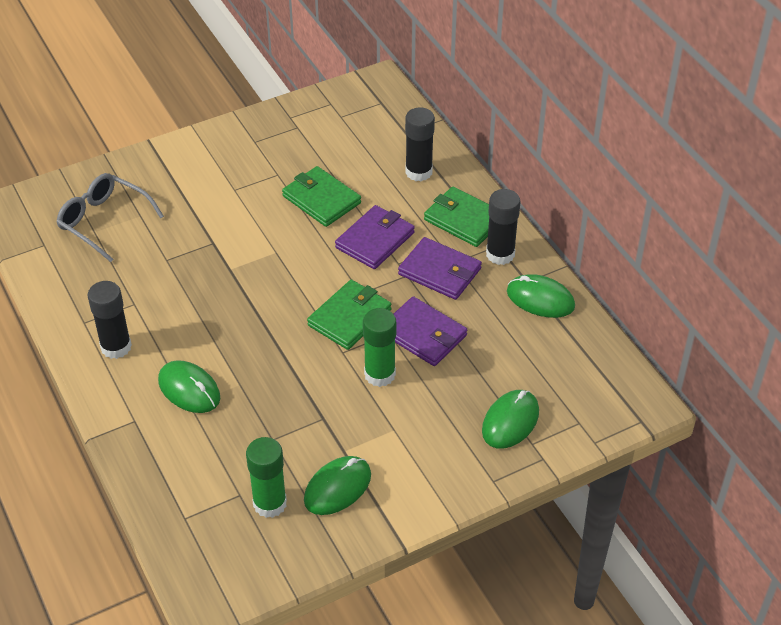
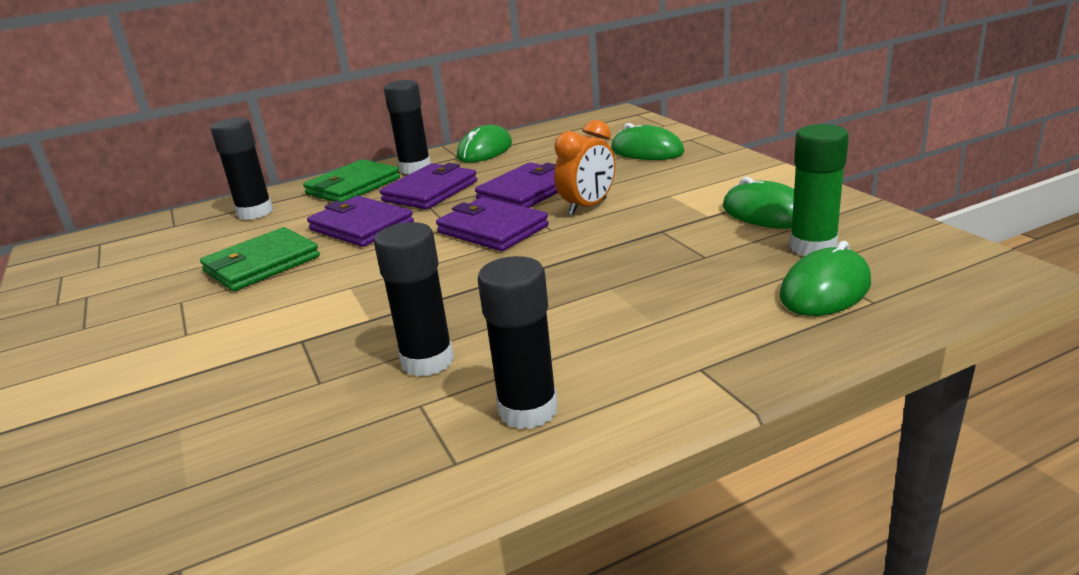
camera: 85 degrees left, 20 degrees down
(104, 222) = (165, 474): grey glasses -> none
(174, 301) = (427, 361): none -> black glue stick
(189, 389) = (624, 325): green mouse -> green mouse (825, 289)
(350, 317) = (492, 229): green wallet -> purple wallet
(380, 374) = (587, 207): green glue stick -> orange clock

